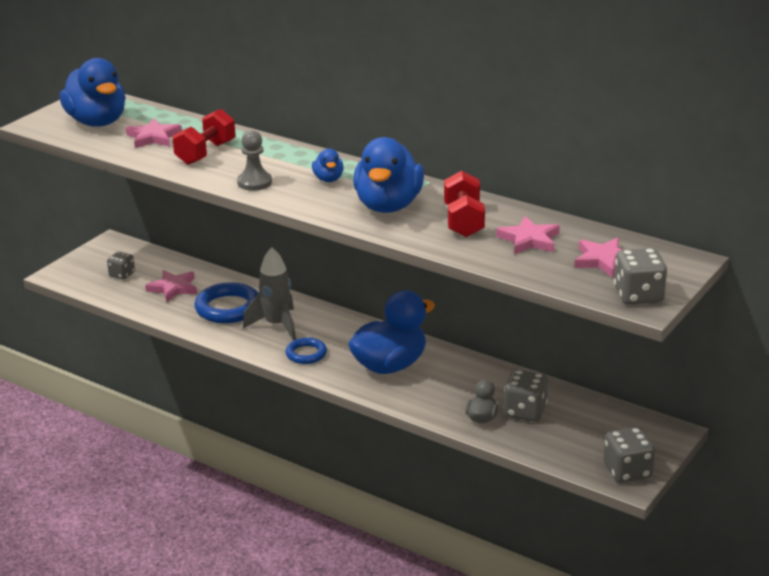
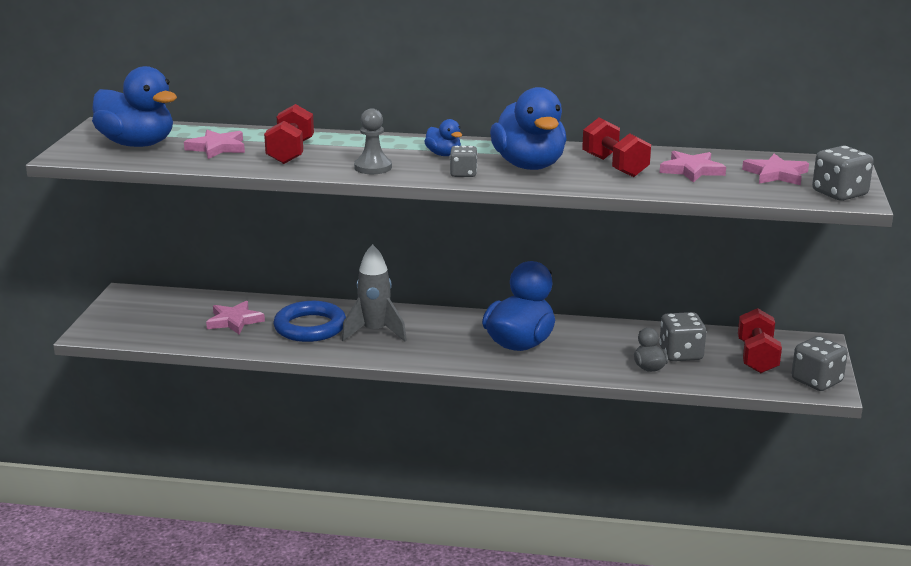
camera: 25 degrees left, 5 degrees down
(122, 274) = (165, 319): grey dice -> grey dice (463, 174)
(306, 354) = (429, 350): blue ring -> none
(594, 432) = (757, 357): none -> red dumbbell

